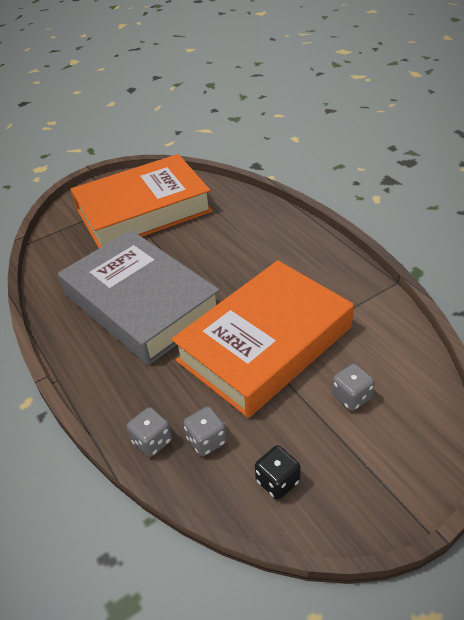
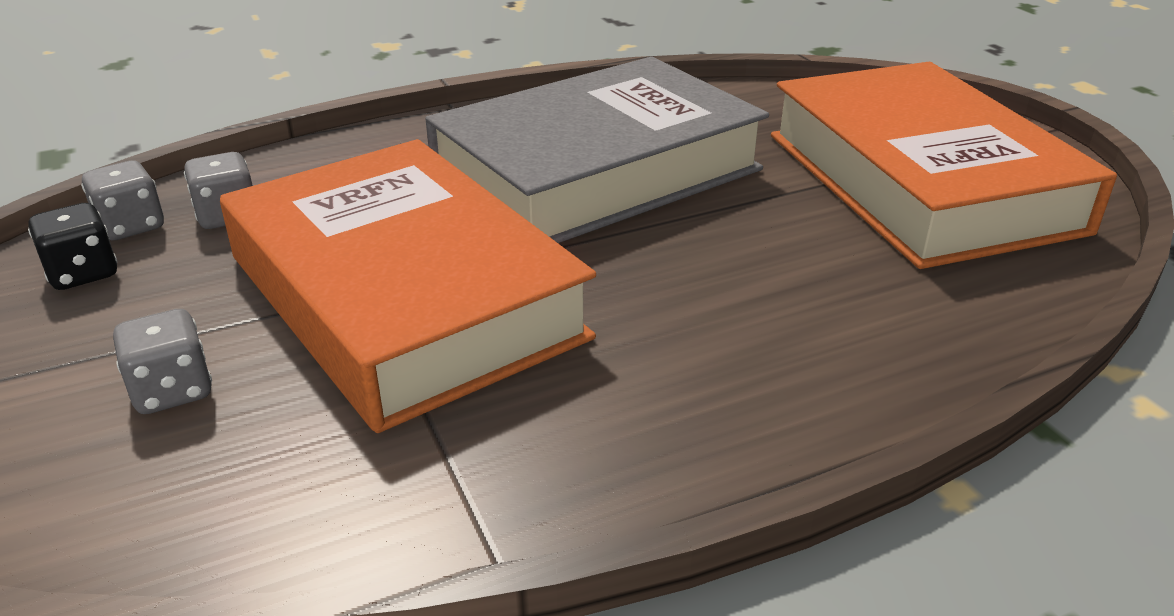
camera: 95 degrees right, 10 degrees down
(152, 441) = (270, 172): grey dice -> grey dice (131, 226)

